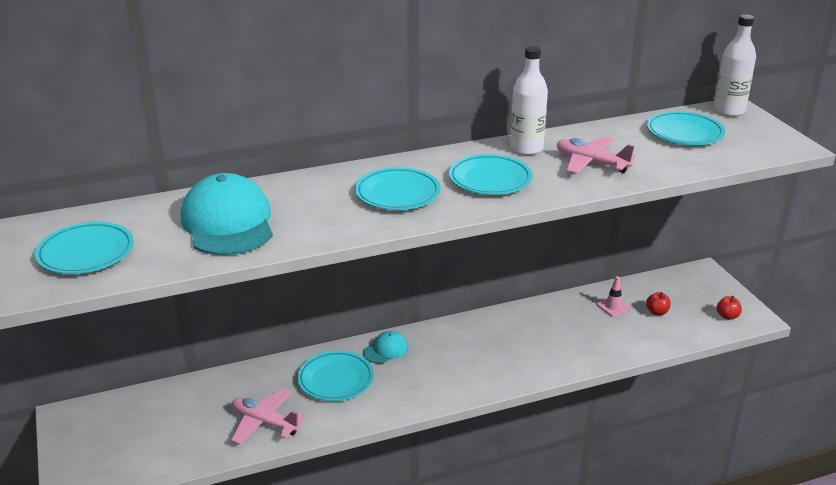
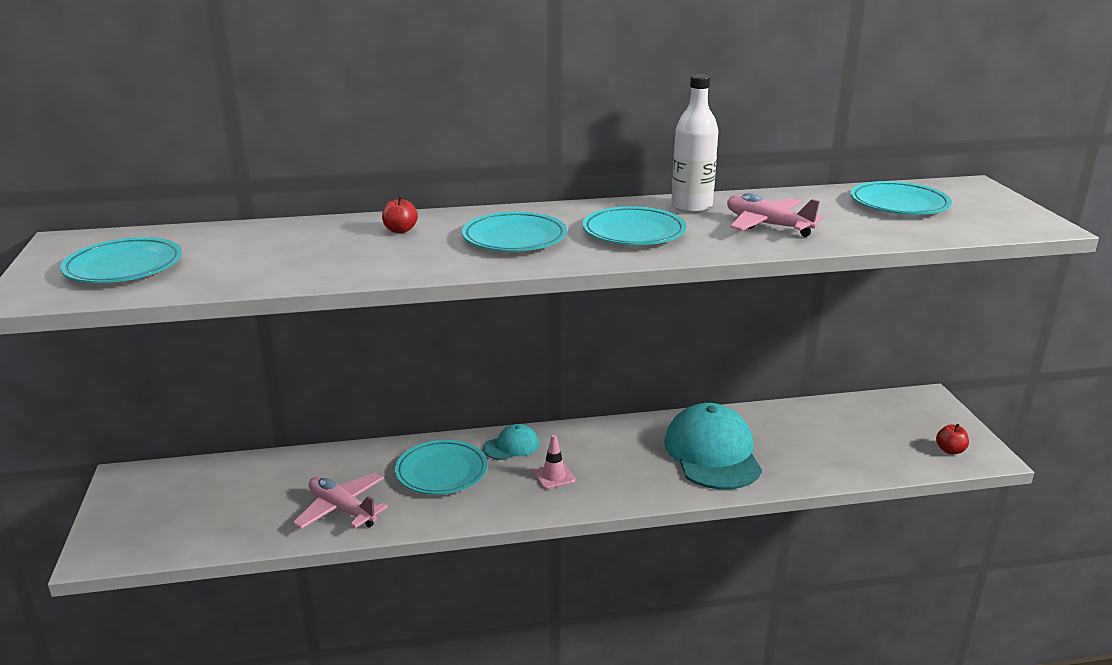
camera: 10 degrees right, 5 degrees down
(228, 223) = (300, 251): turquoise cap -> turquoise cap (712, 453)
(613, 306) = (804, 426): pink traffic cone -> pink traffic cone (554, 476)
(657, 312) = (858, 437): red apple -> red apple (400, 230)
(729, 111) = (963, 187): white bottle -> none

